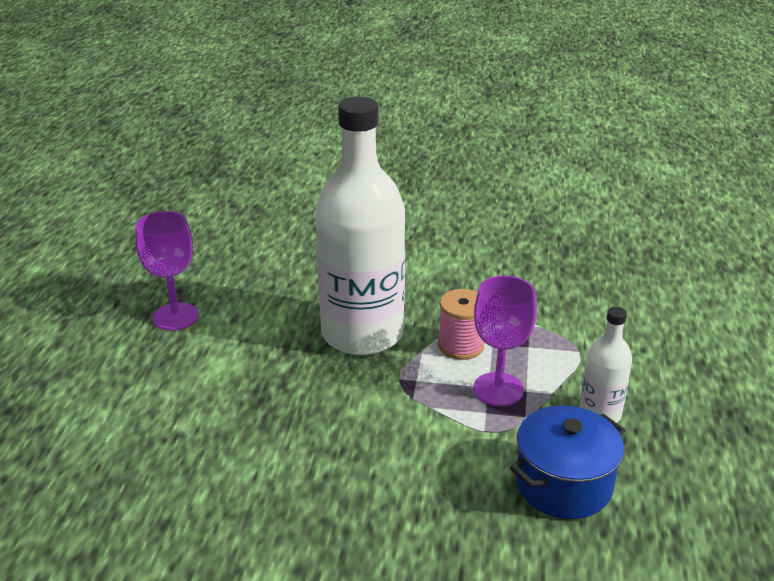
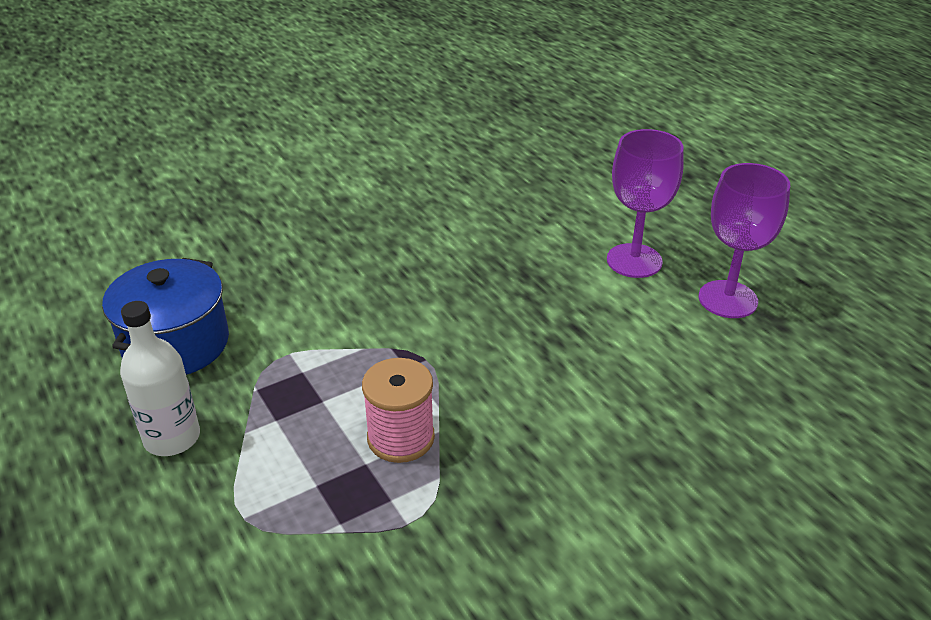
camera: 140 degrees right, 5 degrees up
(362, 333) = (526, 388): white bottle -> none
(498, 389) = (309, 405): purple goblet -> purple goblet (634, 261)

